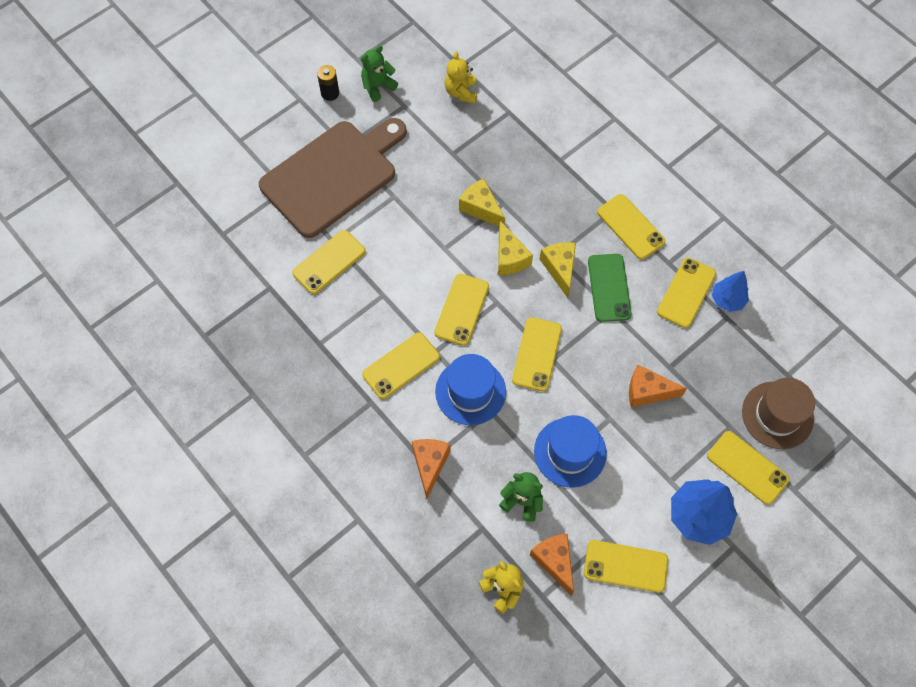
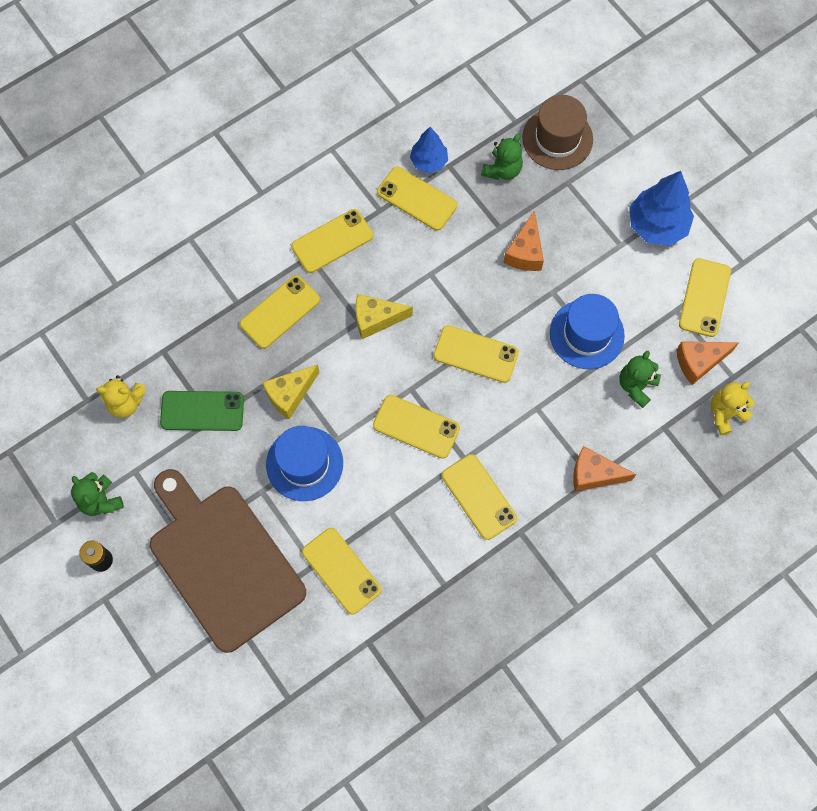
camera: 85 degrees left, 5 degrees up
(470, 391) = (514, 426): blue hat -> blue hat (304, 463)
(509, 257) = (356, 370): yellow cheese -> none
(609, 288) = (404, 273): green phone -> green phone (202, 411)
(732, 365) = (502, 170): none -> green teddy bear
(747, 467) = (610, 174): yellow phone -> yellow phone (280, 312)

